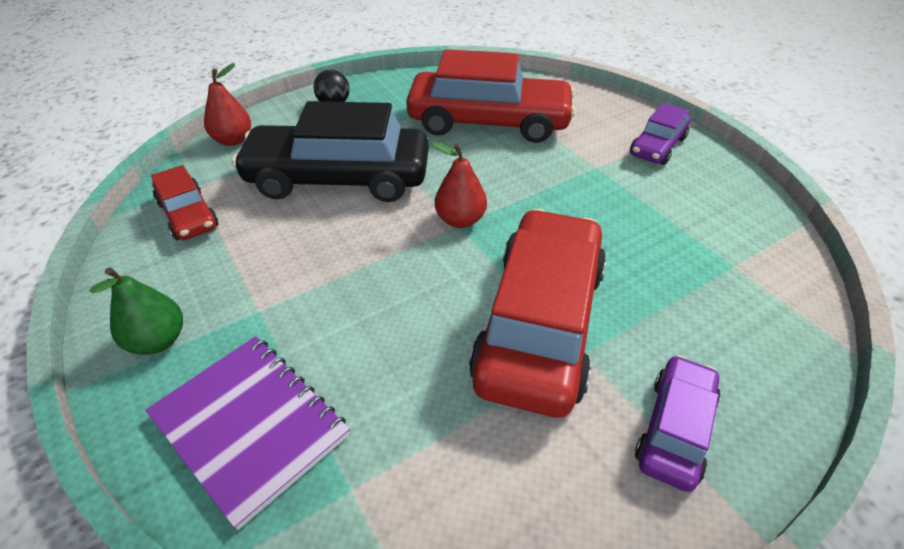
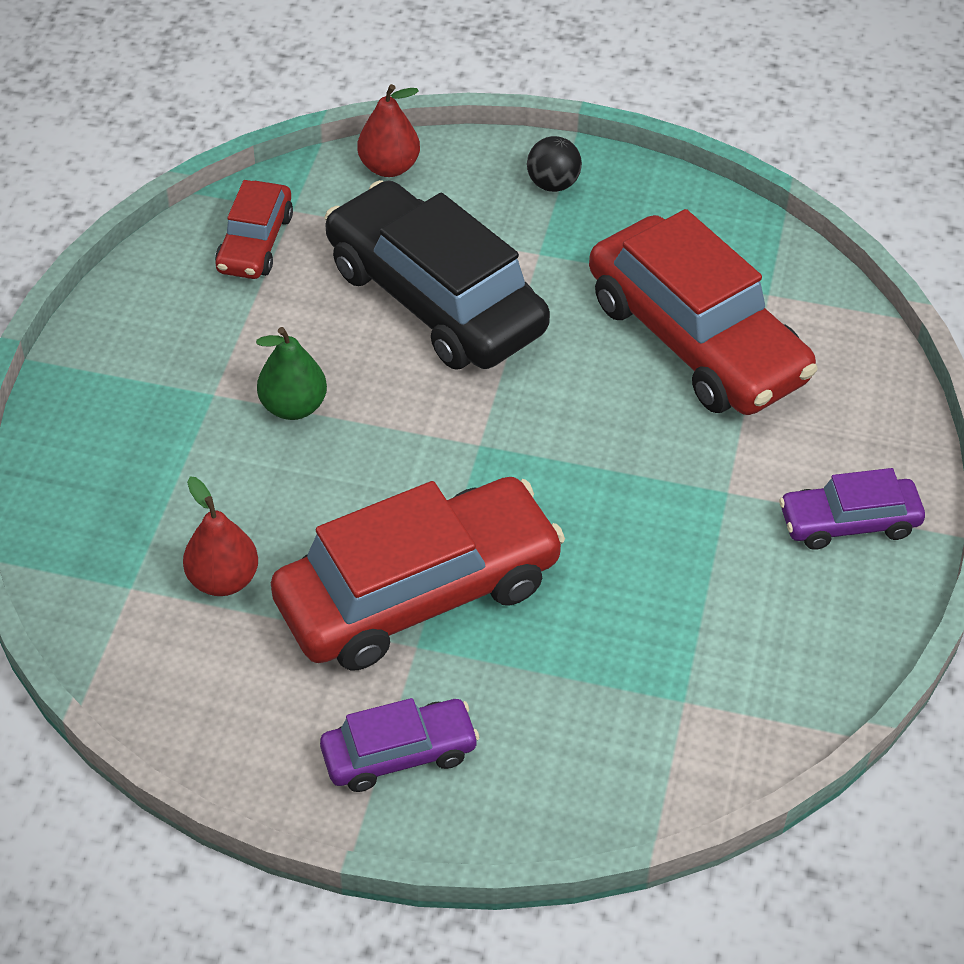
camera: 45 degrees right, 5 degrees up
(158, 340) = (118, 363): green pear -> green pear (293, 406)
(250, 425) = (114, 487): purple notebook -> none
(460, 220) = (489, 439): red pear -> red pear (223, 580)

